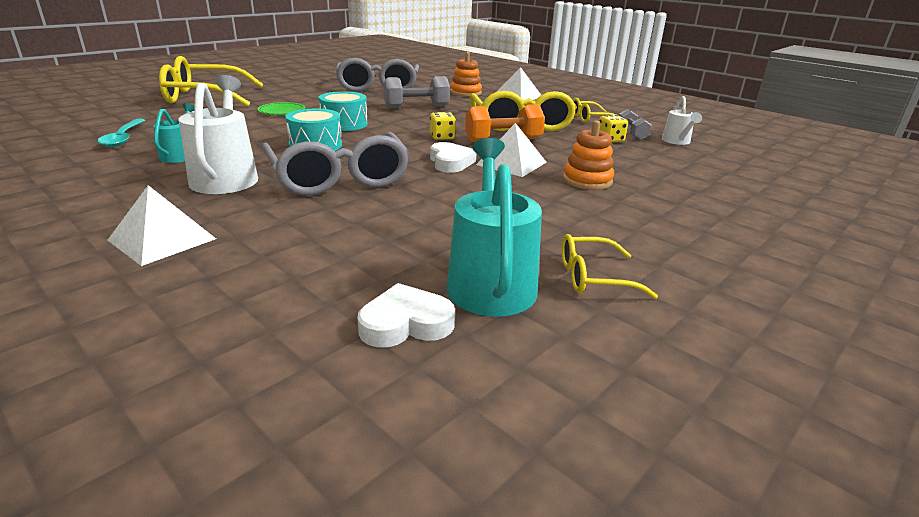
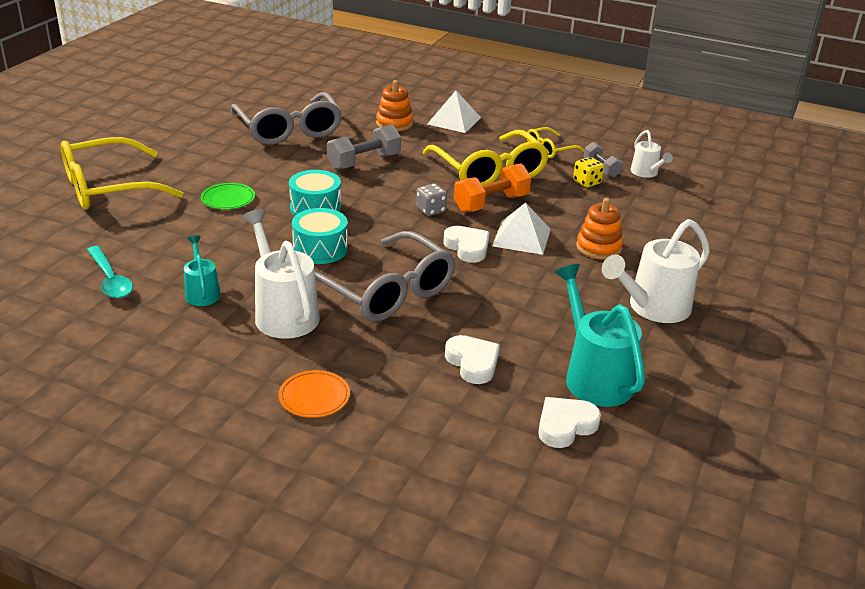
camera: 20 degrees left, 5 degrees up
(162, 239) = (314, 397): white pyramid -> orange plate
(359, 243) = (473, 363): none -> white heart
(442, 137) = (431, 210): yellow dice -> grey dice
(593, 277) = (660, 355): yellow glasses -> none
(614, 234) = (652, 308): none -> white watering can

